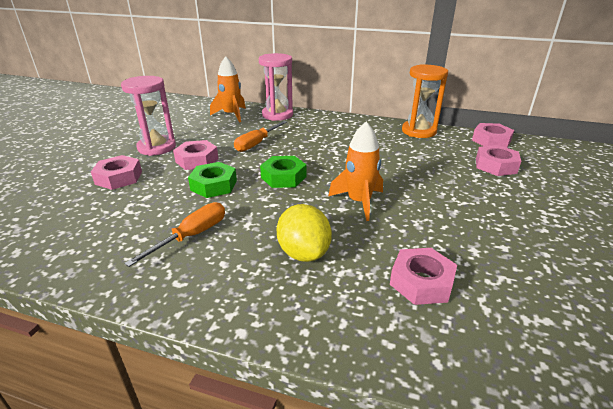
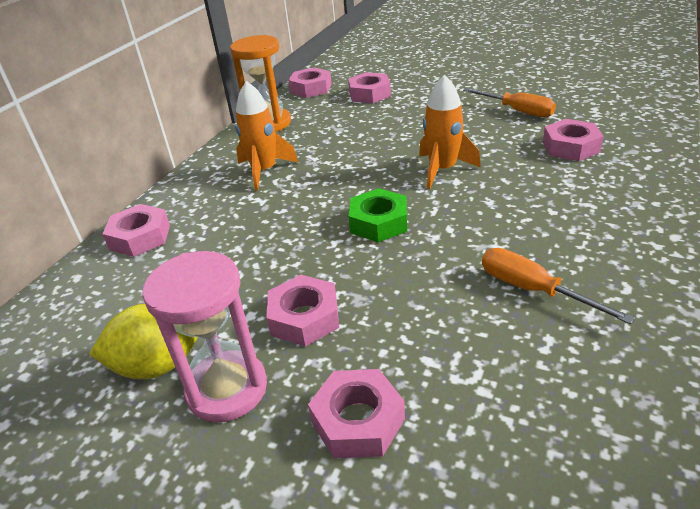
camera: 80 degrees left, 5 degrees up
(214, 185) = (397, 286): green nut -> none
(231, 115) = (102, 296): orange rocket -> orange rocket (264, 171)
(257, 143) = (258, 253): orange screwdriver -> orange screwdriver (517, 111)
(277, 115) = (140, 237): pink hourglass -> pink nut
(304, 253) = (546, 204): yellow lemon -> yellow lemon (157, 365)

